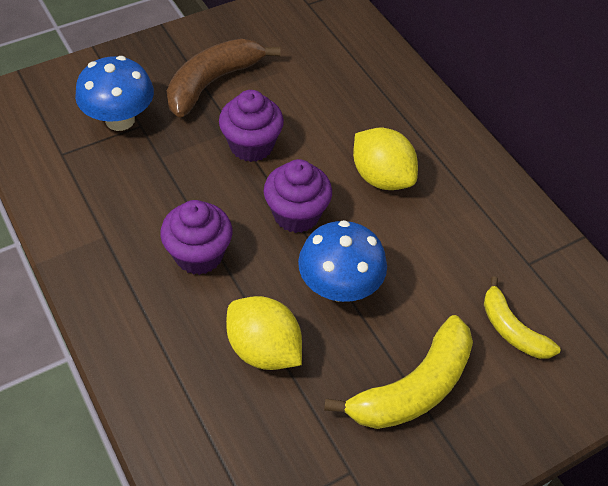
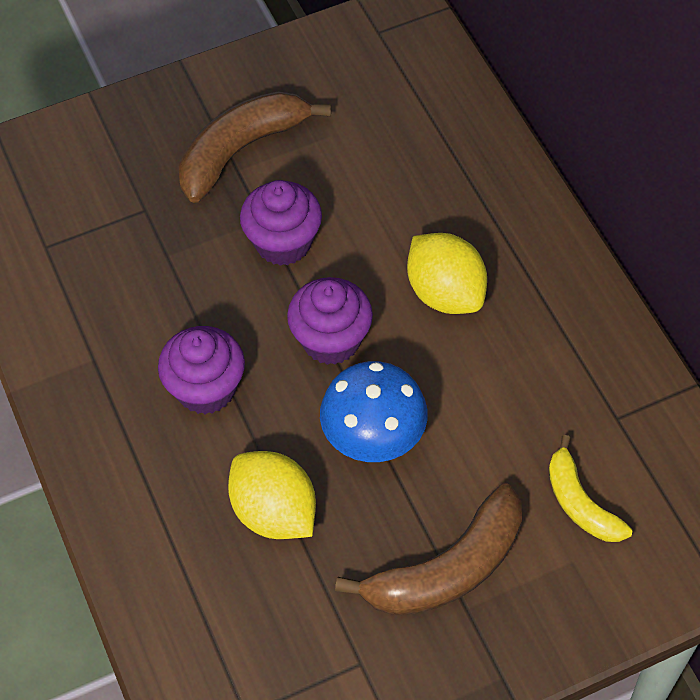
camera: 10 degrees right, 5 degrees up
(120, 120) = (119, 201): blue mushroom -> none
(413, 388) = (447, 568): yellow banana -> brown banana

